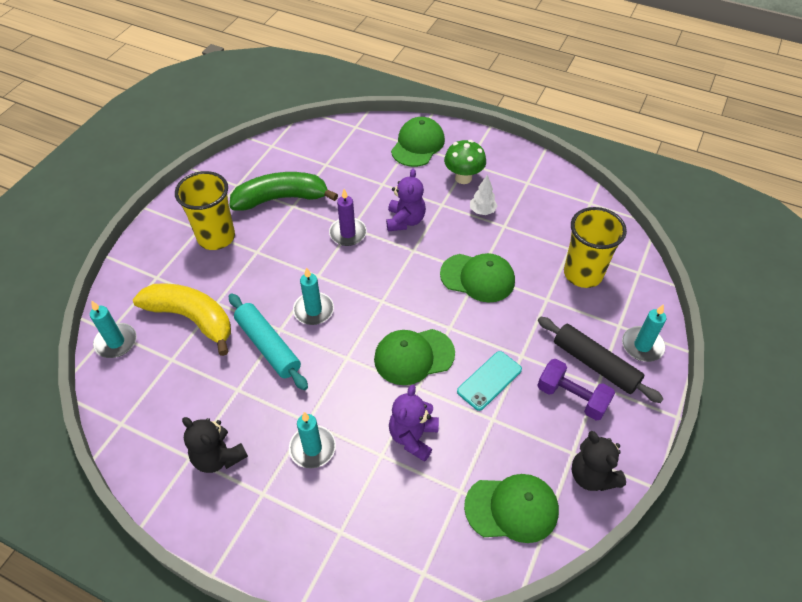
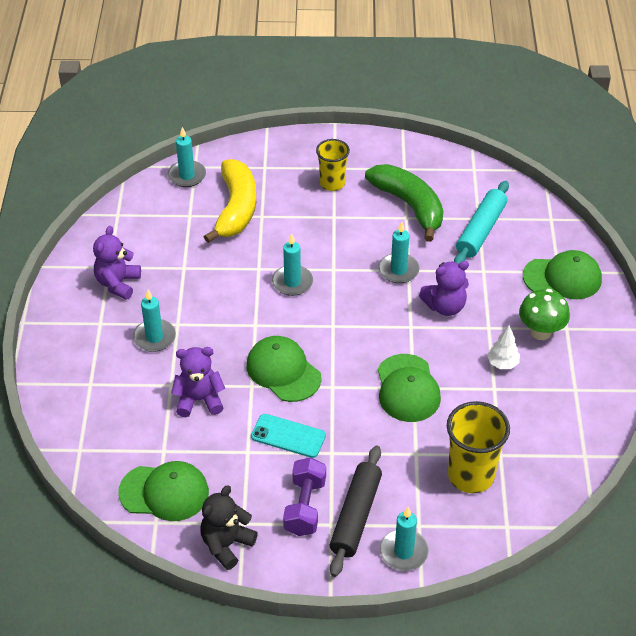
camera: 65 degrees right, 5 degrees down
(216, 237) = (332, 183): yellow cup -> yellow cup, size x0.66
(218, 457) = (118, 283): black teddy bear -> purple teddy bear
(268, 346) = (237, 268): turquoise rolling pin -> turquoise rolling pin (481, 230)
(348, 233) = (398, 270): purple candle -> turquoise candle
(512, 508) = (164, 492): green cap -> green cap turned 60 degrees counterclockwise

